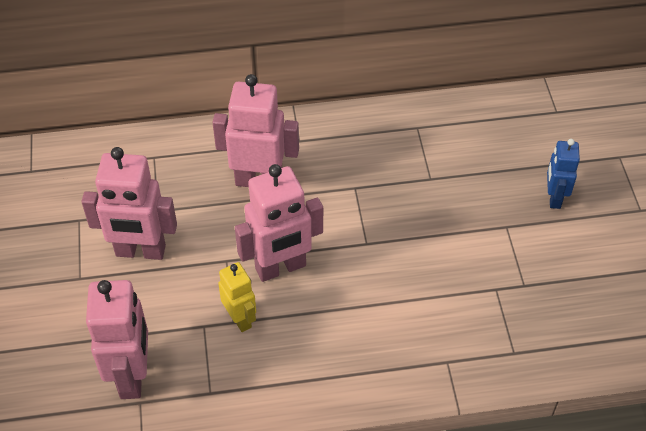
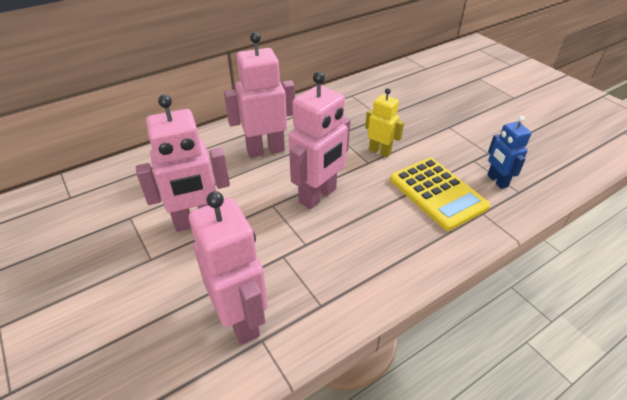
camera: 25 degrees left, 10 degrees down
(240, 319) = (310, 240): yellow robot -> yellow robot (380, 151)
(416, 317) = (437, 193): none -> yellow calculator
(554, 198) = (462, 105): blue robot -> blue robot (497, 181)

